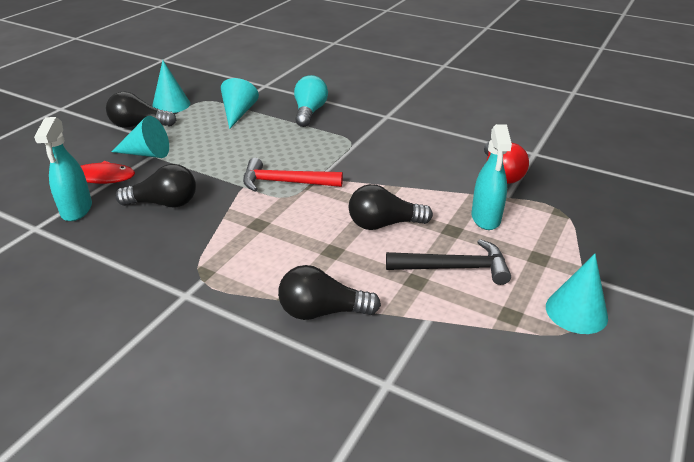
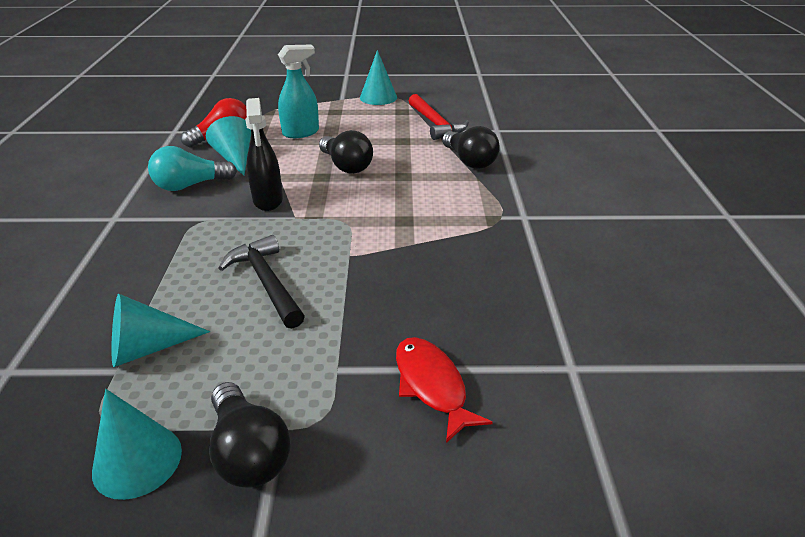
camera: 120 degrees left, 0 degrees up
(76, 210) = (509, 355): turquoise spray bottle -> none
(146, 153) = (336, 377): turquoise cone -> turquoise cone (235, 158)
(164, 203) = (429, 293): black light bulb -> none
(285, 182) = (320, 232): red hammer -> red hammer (435, 124)
(309, 112) = (121, 279): turquoise light bulb -> turquoise light bulb (190, 185)
(356, 172) = (268, 200): none -> black spray bottle
(454, 268) = (374, 132): black hammer -> black hammer (267, 282)

